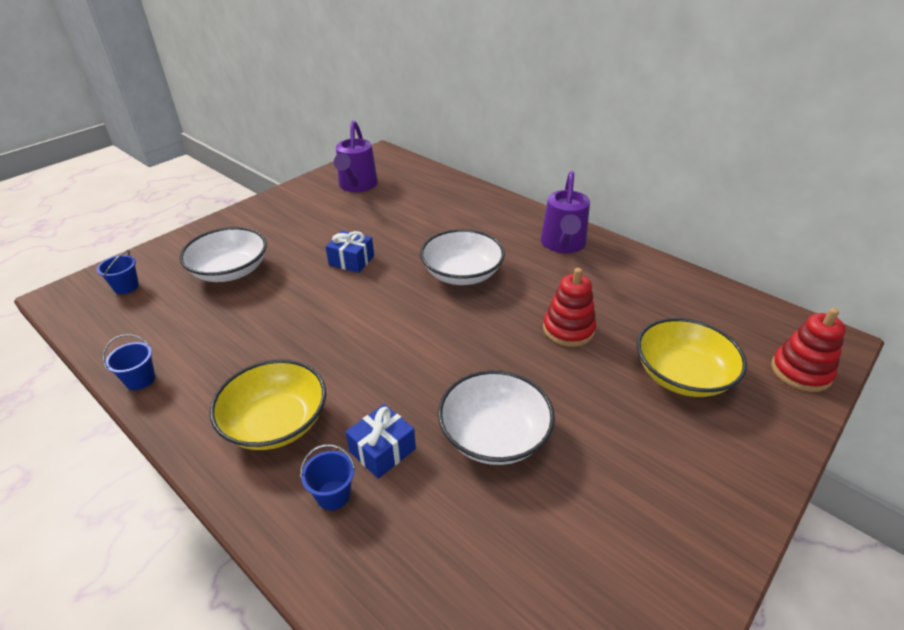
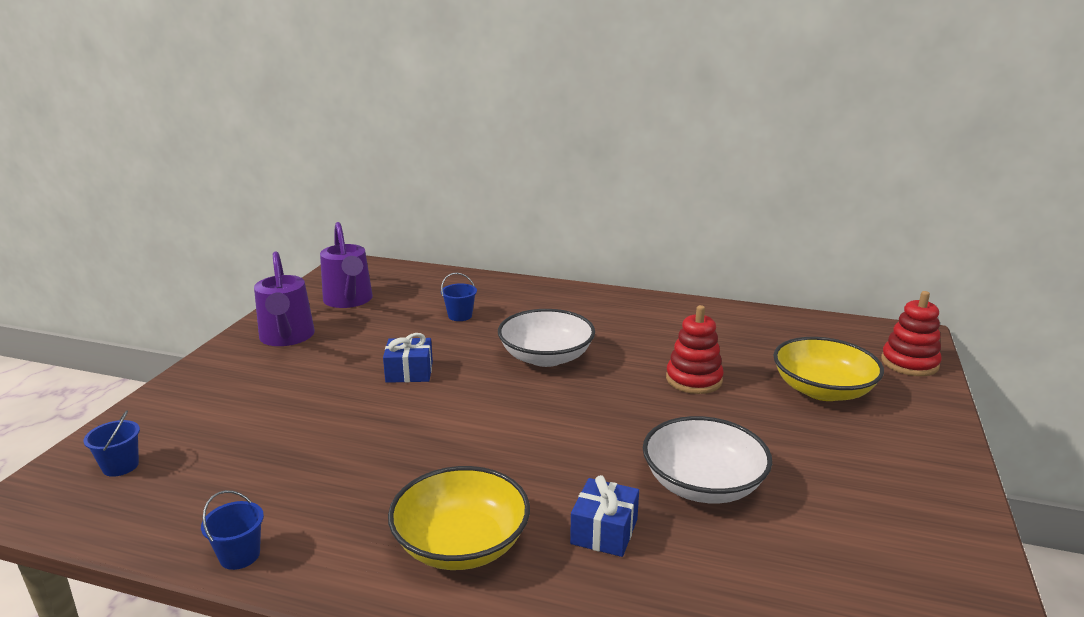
camera: 25 degrees left, 15 degrees down
(230, 271) = (260, 416): white bowl -> none
(333, 495) = (588, 587): blue bucket -> blue bucket (460, 316)
(563, 245) = (626, 311): purple watering can -> purple watering can (287, 338)

